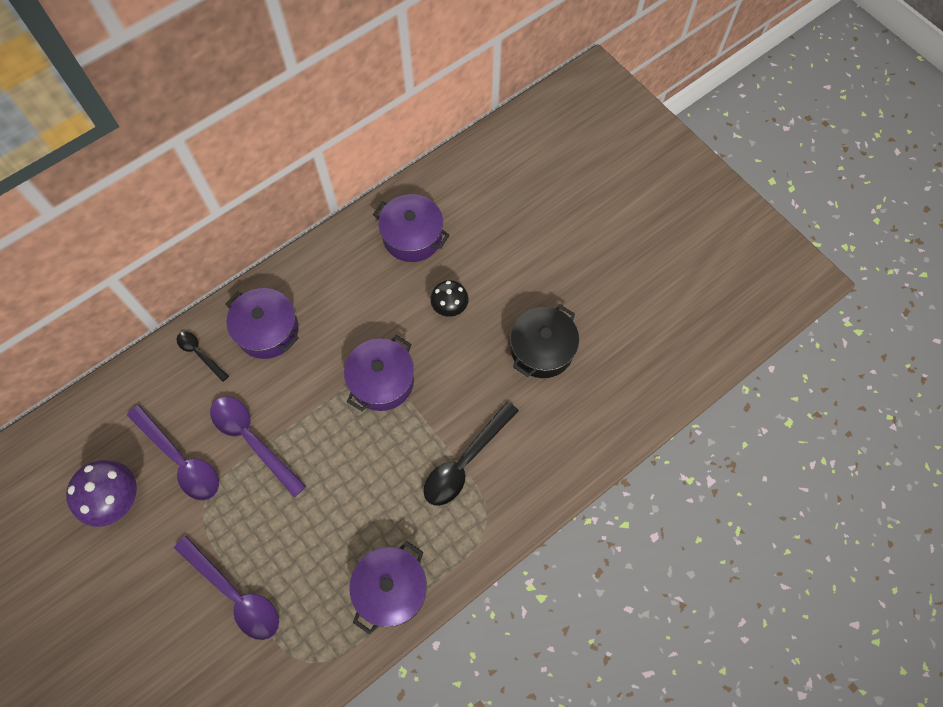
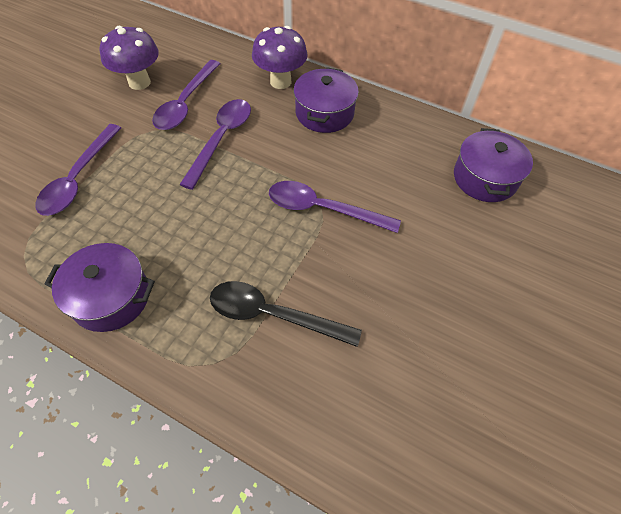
camera: 65 degrees right, 10 degrees down
(200, 354) = (280, 82): black spoon -> purple mushroom
(382, 381) = (323, 209): purple pot -> purple spoon
(450, 308) = (433, 236): black mushroom -> none
(542, 349) = (445, 346): black pot -> none

